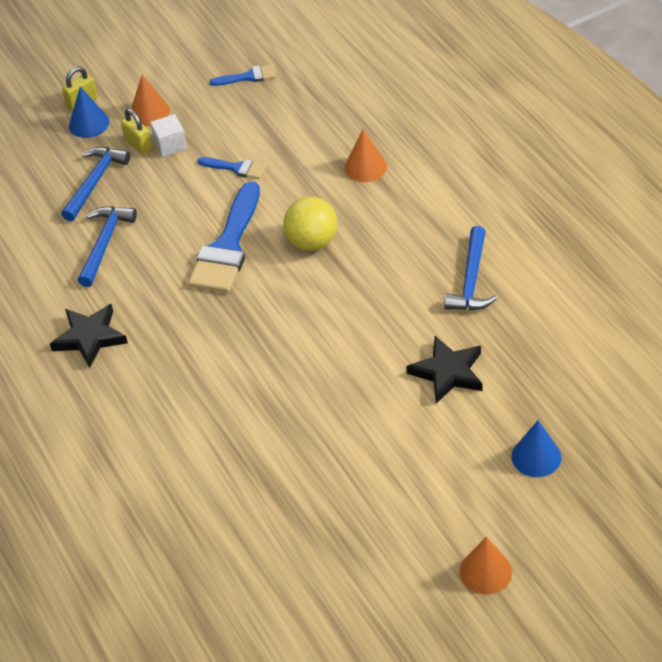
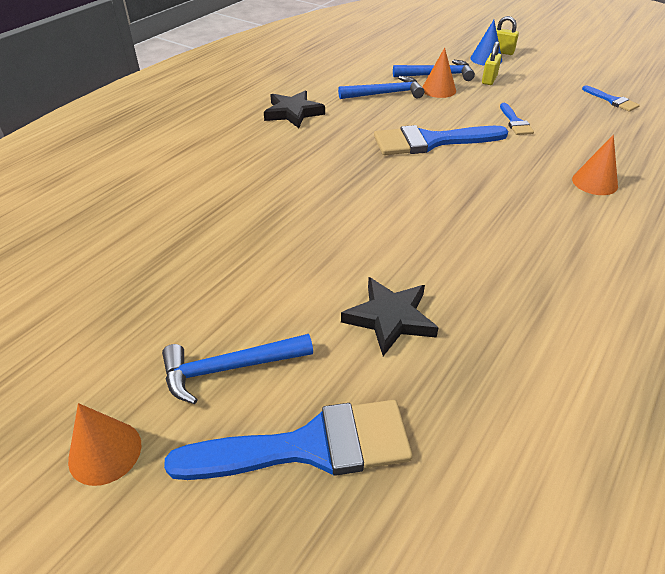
camera: 60 degrees right, 5 degrees down
(149, 112) = (524, 75): orange cone -> orange cone (438, 90)
(170, 145) = (504, 91): white cube -> none
(312, 242) = (477, 180): yellow ball -> none
(471, 280) = (530, 296): blue hammer -> blue hammer (229, 368)
(536, 457) = (310, 446): blue cone -> blue brush

